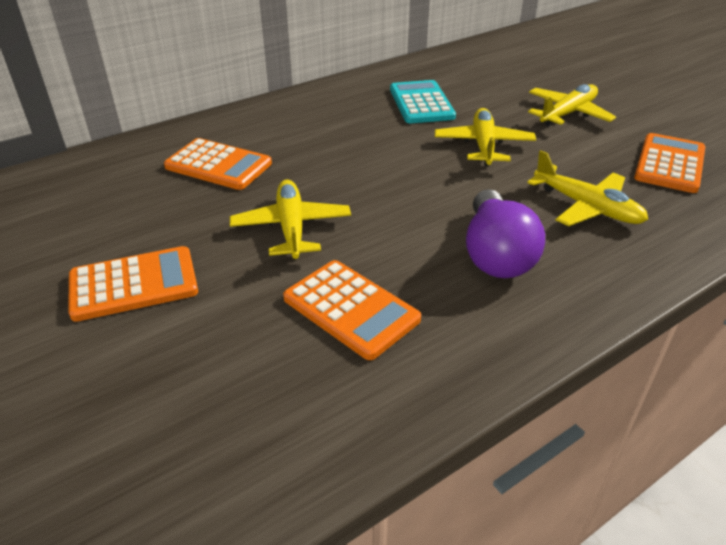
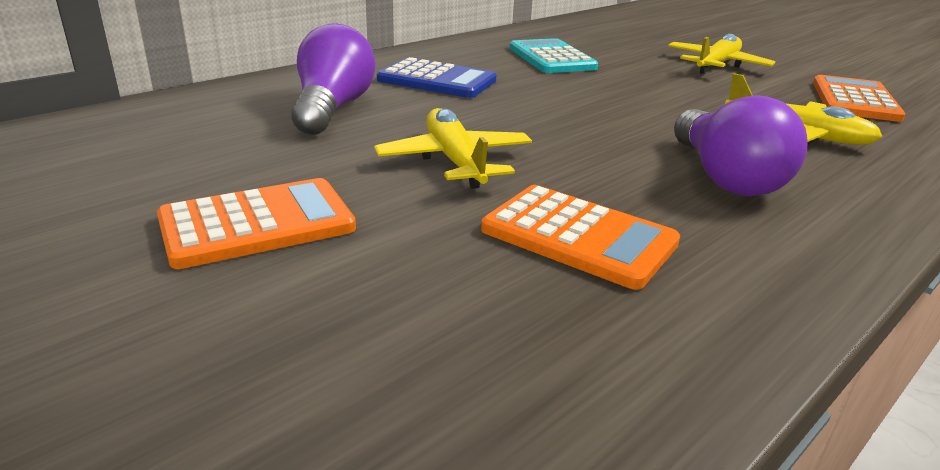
camera: 10 degrees left, 10 degrees down
(218, 165) = (332, 109): orange calculator -> purple light bulb
(312, 132) = (437, 80): none -> blue calculator
(483, 145) = (643, 89): yellow plane -> none

